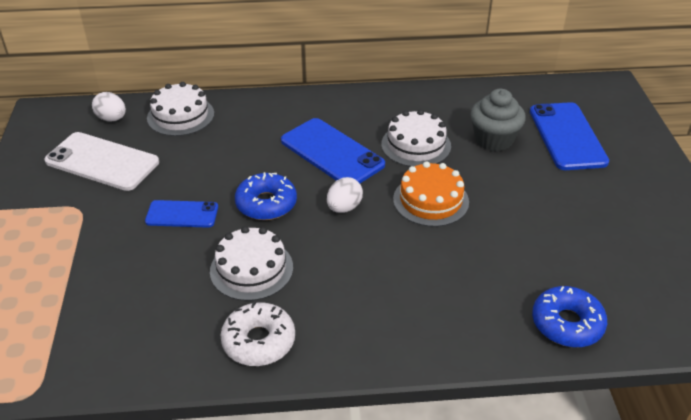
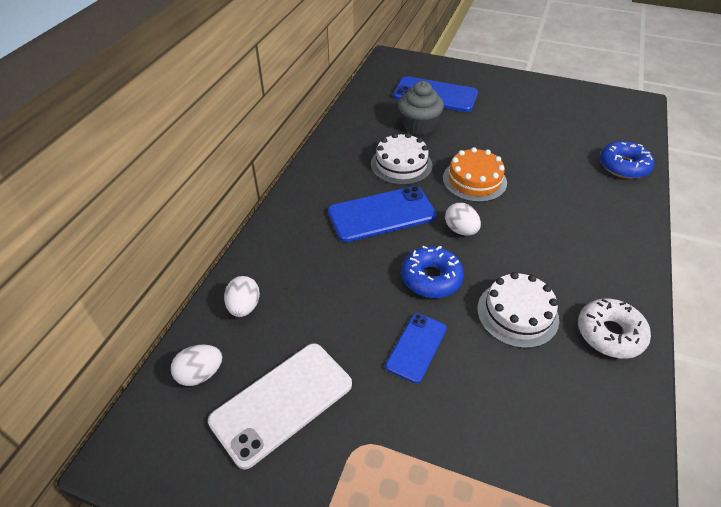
camera: 65 degrees left, 5 degrees up
(180, 116) = (244, 307): white cake -> white egg

